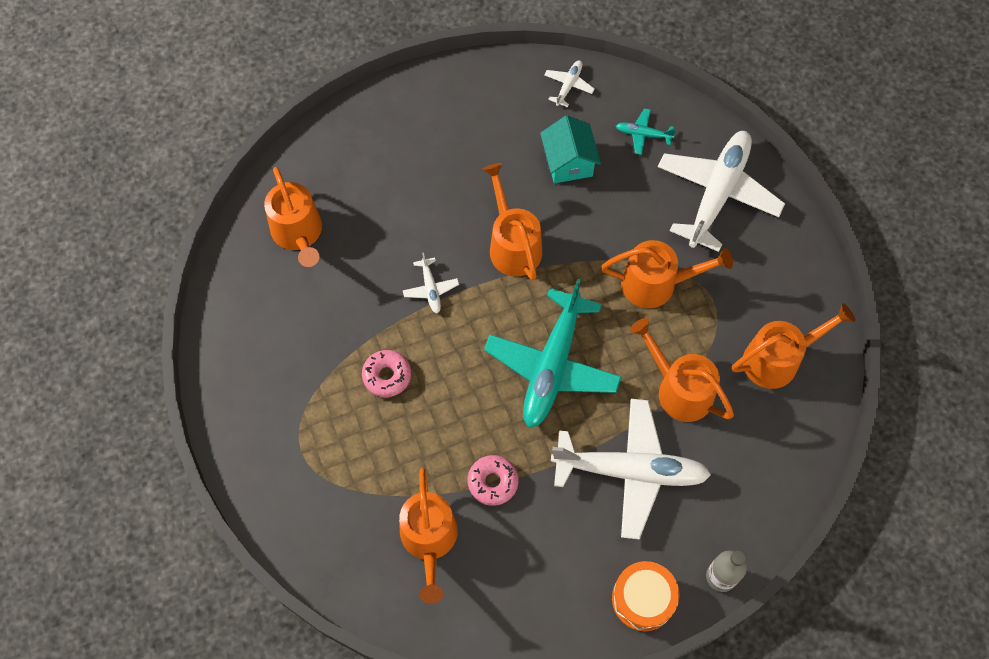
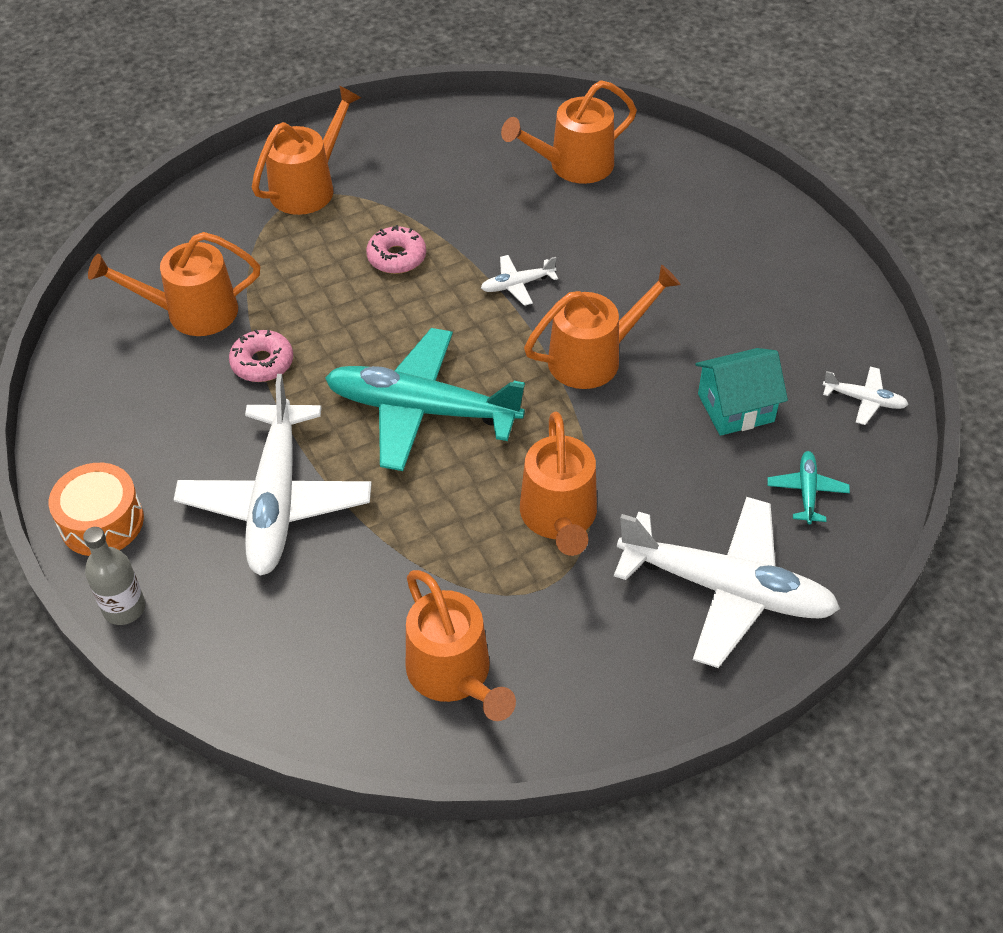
camera: 85 degrees right, 15 degrees down
(679, 389) = (397, 550): orange watering can -> orange watering can (308, 187)

